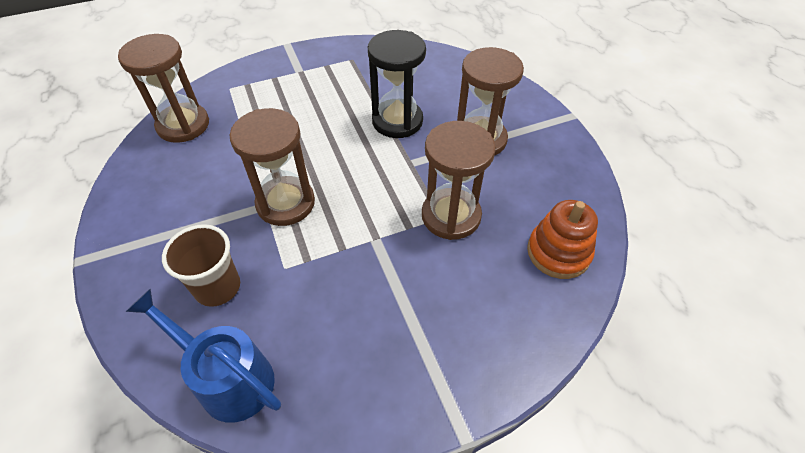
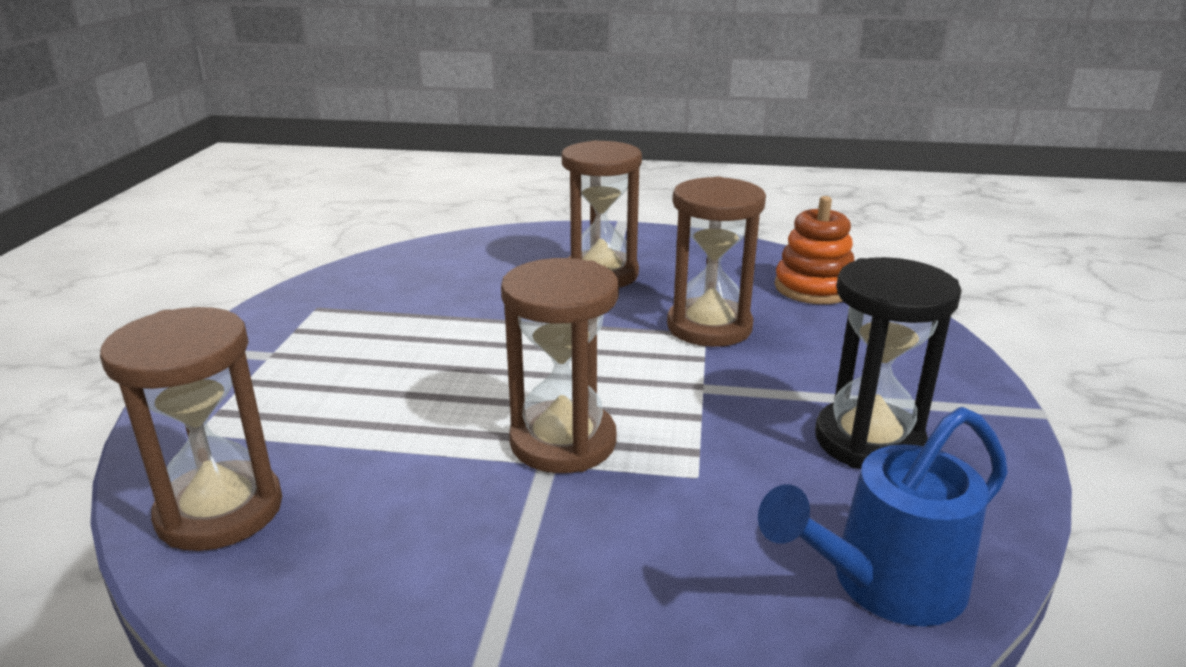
camera: 60 degrees left, 25 degrees down
(217, 287) = (688, 555): brown cup -> none
(397, 121) = (499, 312): black hourglass -> black hourglass (869, 441)

